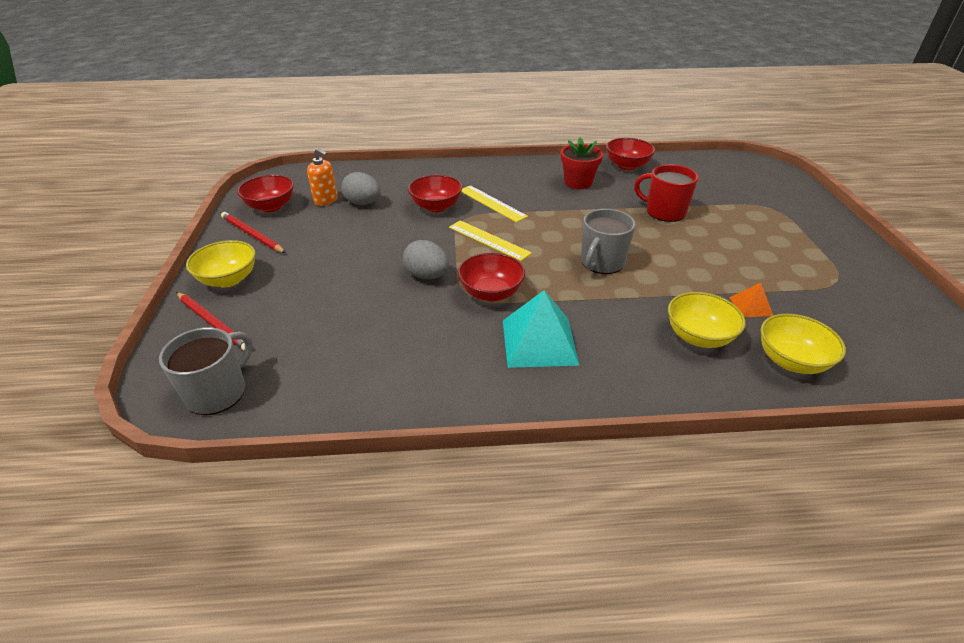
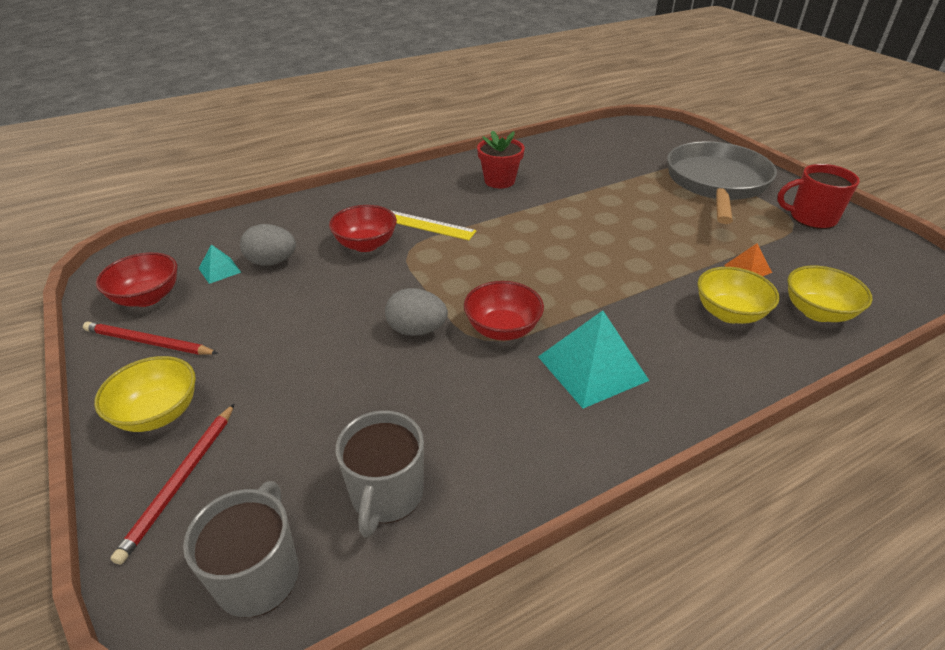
camera: 25 degrees left, 0 degrees up
(213, 323) = (181, 481): red pencil -> red pencil turned 90 degrees clockwise
(326, 200) = (219, 270): orange soap dispenser -> turquoise pyramid
(489, 240) = (454, 268): yellow ruler -> none
(601, 263) = (587, 262): grey mug -> grey mug (386, 494)
(627, 166) = (534, 152): red bowl -> none
(664, 212) = (604, 193): red mug -> red mug (811, 218)
(784, 227) = (716, 183): none -> grey pan

